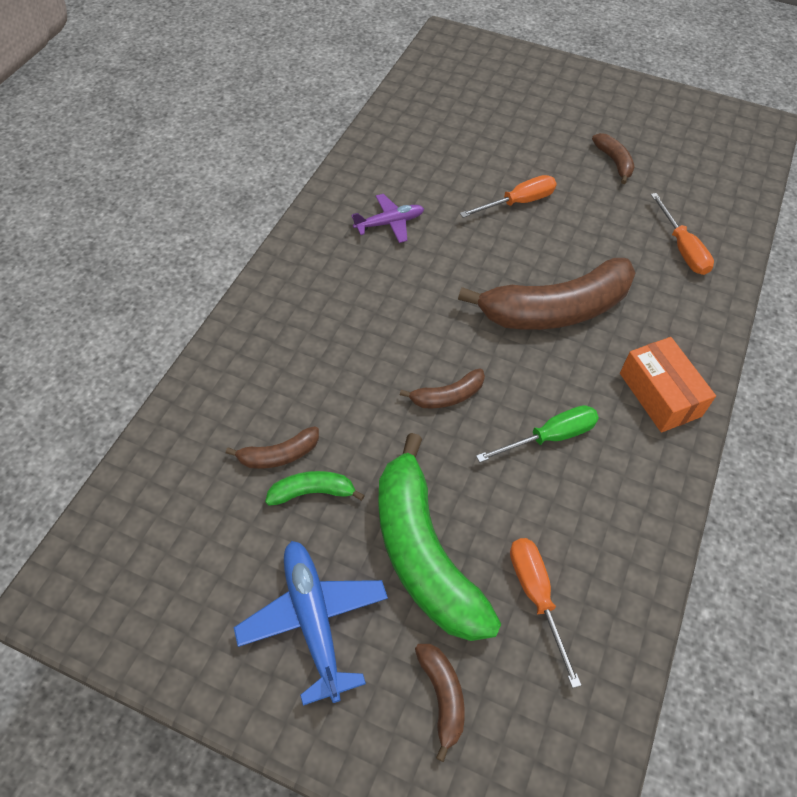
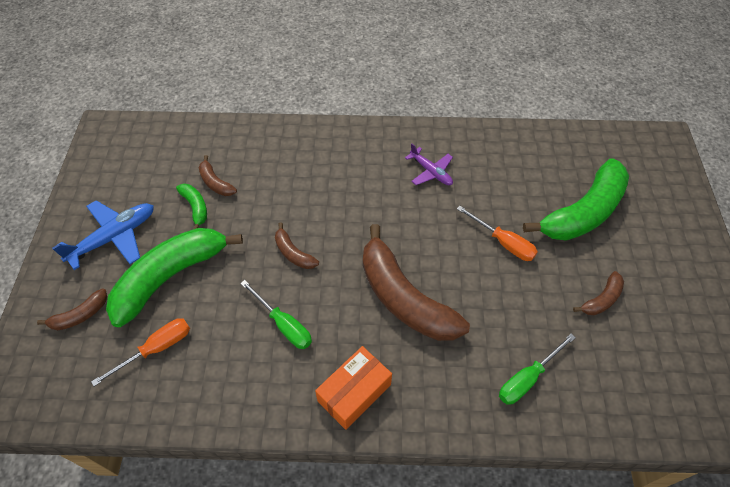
camera: 70 degrees right, 0 degrees up
(508, 130) = (583, 212): none -> green banana
(682, 248) = (527, 378): orange screwdriver -> green screwdriver

